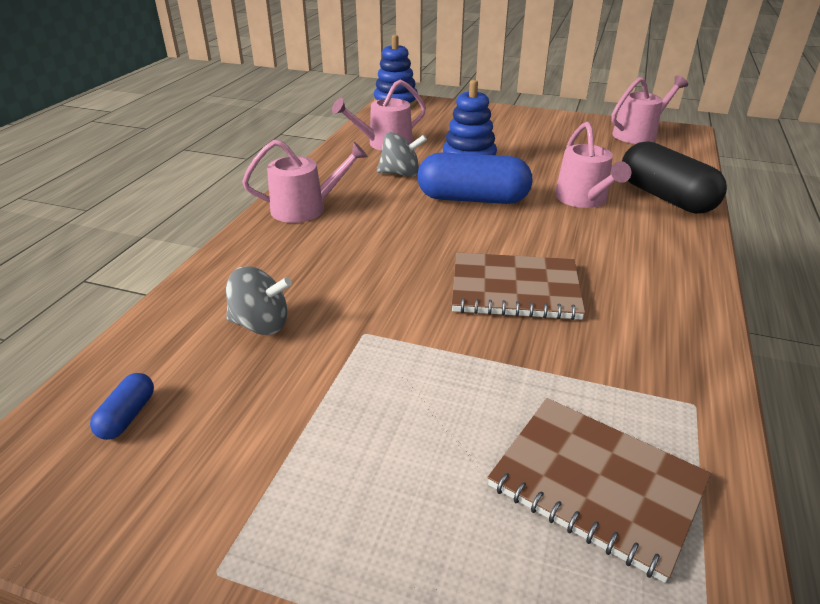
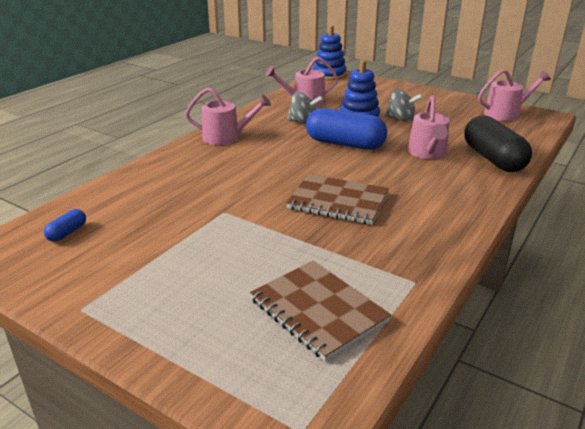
camera: 15 degrees right, 5 degrees down
(261, 324) = (163, 198): grey spinning top -> grey spinning top (401, 119)

